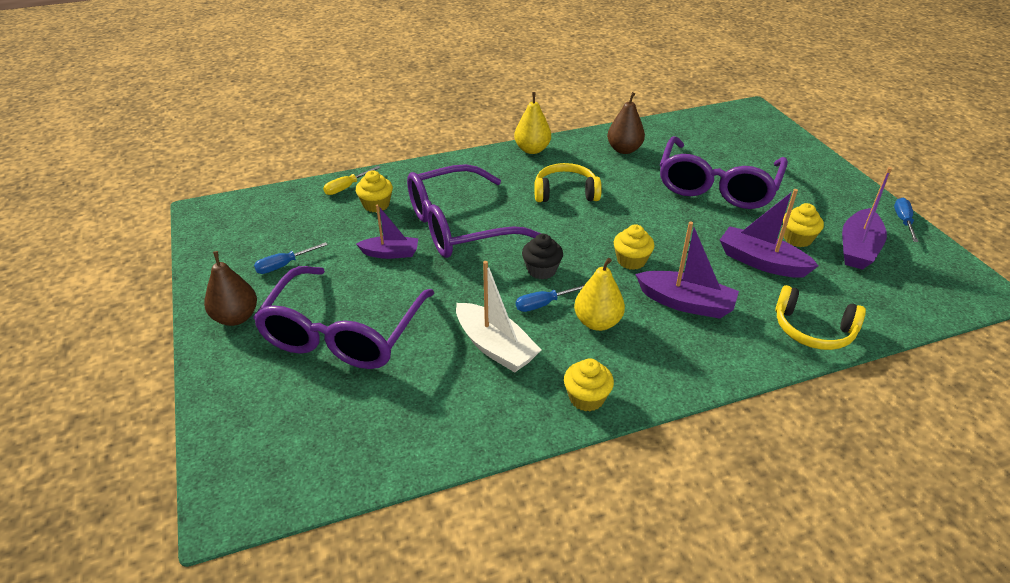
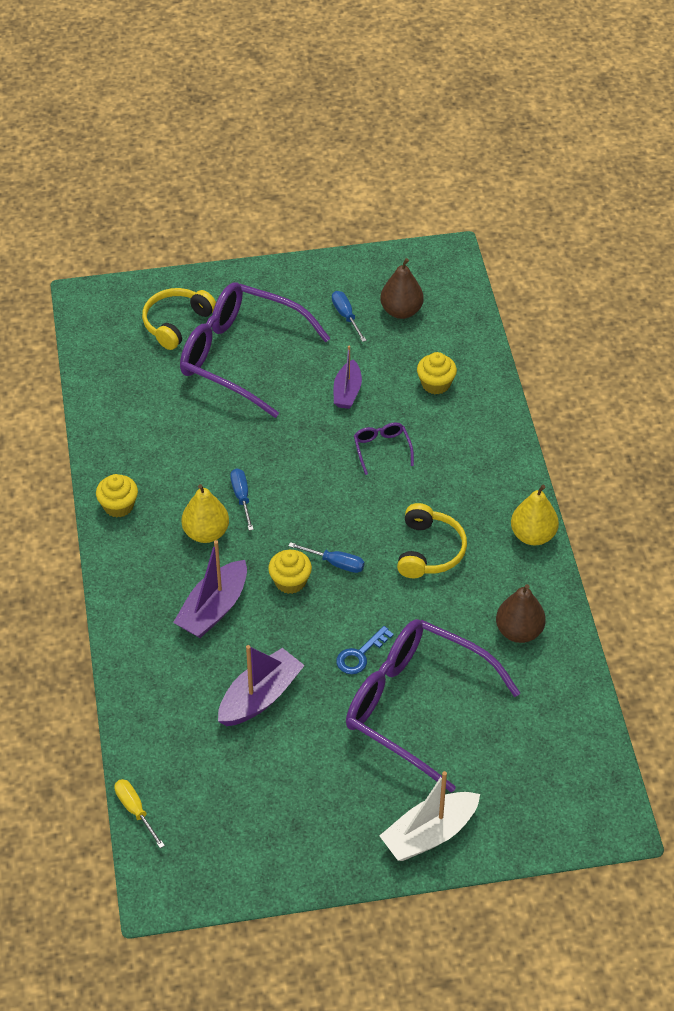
camera: 100 degrees right, 10 degrees up
(236, 317) = (279, 289): brown pear -> brown pear (401, 311)
(346, 187) = (475, 361): yellow screwdriver -> yellow screwdriver (135, 810)
(461, 226) = (382, 450): purple glasses -> purple glasses, size x0.40
(495, 347) = (195, 455): white boat -> white boat (429, 834)
(541, 270) = (293, 504): black cupcake -> none
(686, 215) = (360, 655): none -> blue key
(797, 239) = (292, 749): yellow cupcake -> none
(813, 330) = (148, 700): yellow headphones -> yellow headphones (176, 323)
(858, 248) = (261, 802): purple boat -> none
(903, 221) = (302, 879): blue screwdriver -> blue screwdriver (335, 563)

